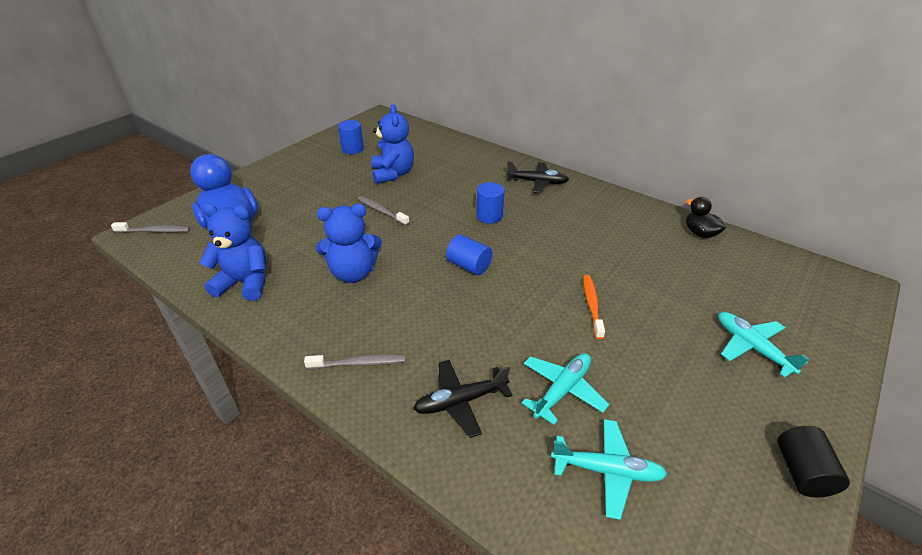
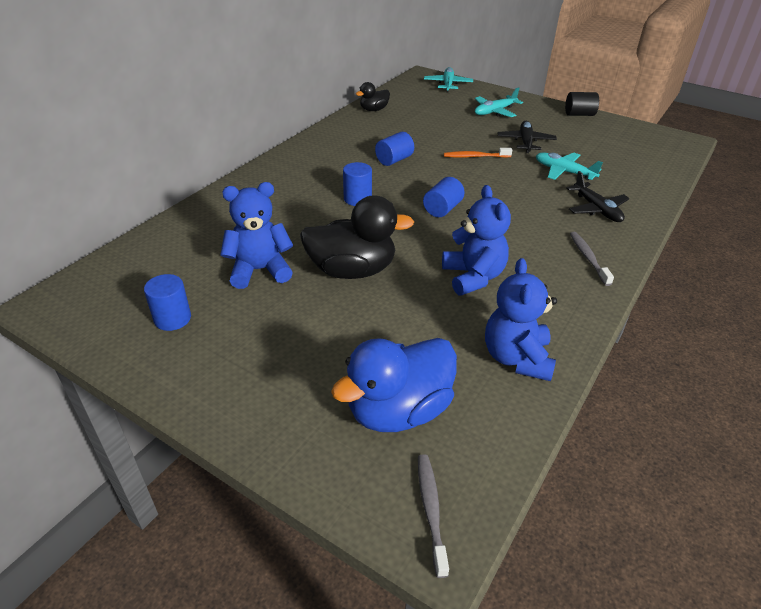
camera: 95 degrees left, 0 degrees up
(381, 211) = (352, 270): grey toothbrush -> black duck
(537, 182) = (290, 171): black plane -> black plane (525, 142)
(570, 241) = (394, 160): none -> blue cylinder
(607, 470) = (614, 162): turquoise plane -> turquoise plane (448, 84)

